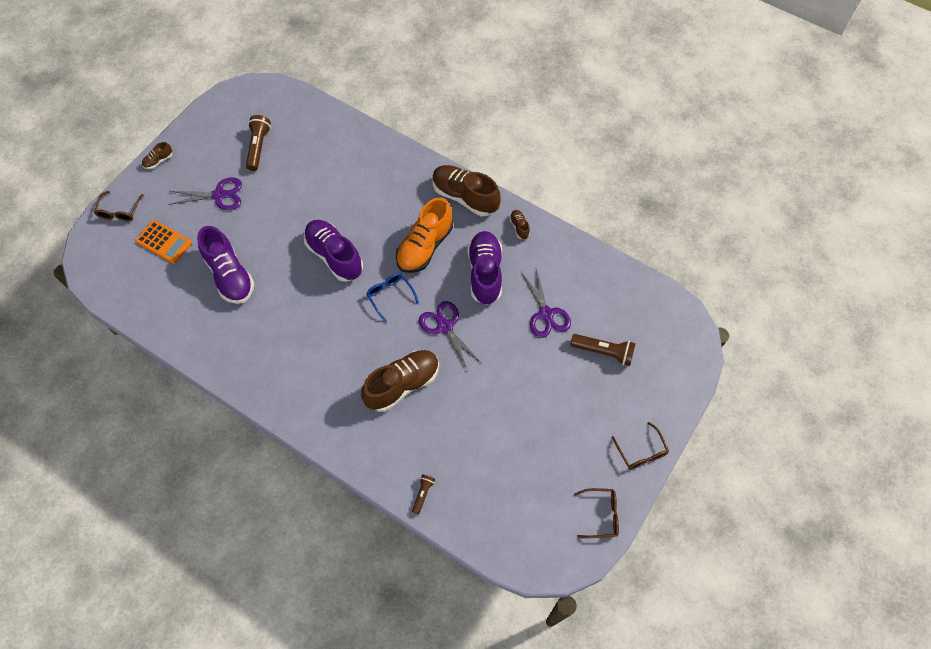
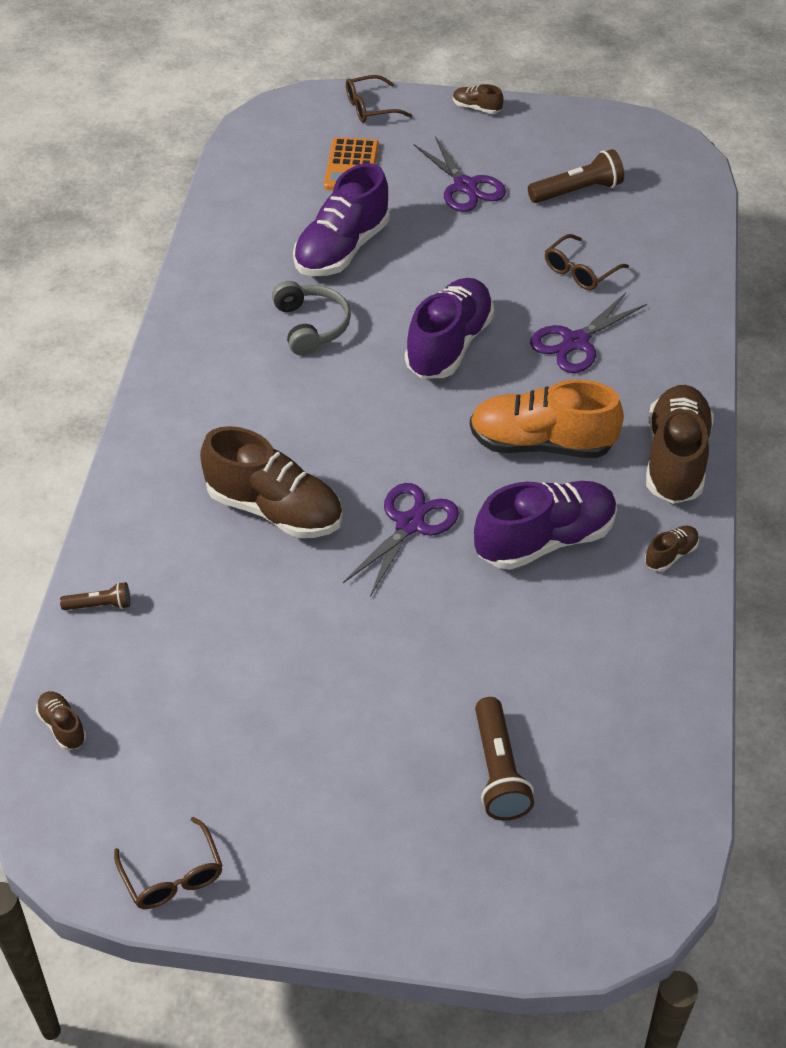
camera: 65 degrees right, 15 degrees down
(281, 315) = (311, 326): none -> grey headphones
(390, 296) = (422, 435): blue glasses -> none
(493, 538) = (62, 727): none -> brown shoe
(546, 314) = (521, 655): purple scissors -> purple scissors (575, 342)
(641, 452) = (326, 901): brown glasses -> brown glasses (580, 271)

